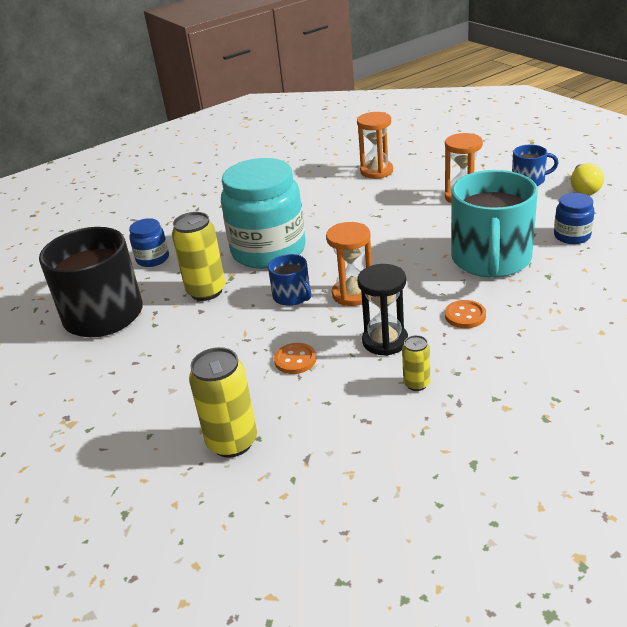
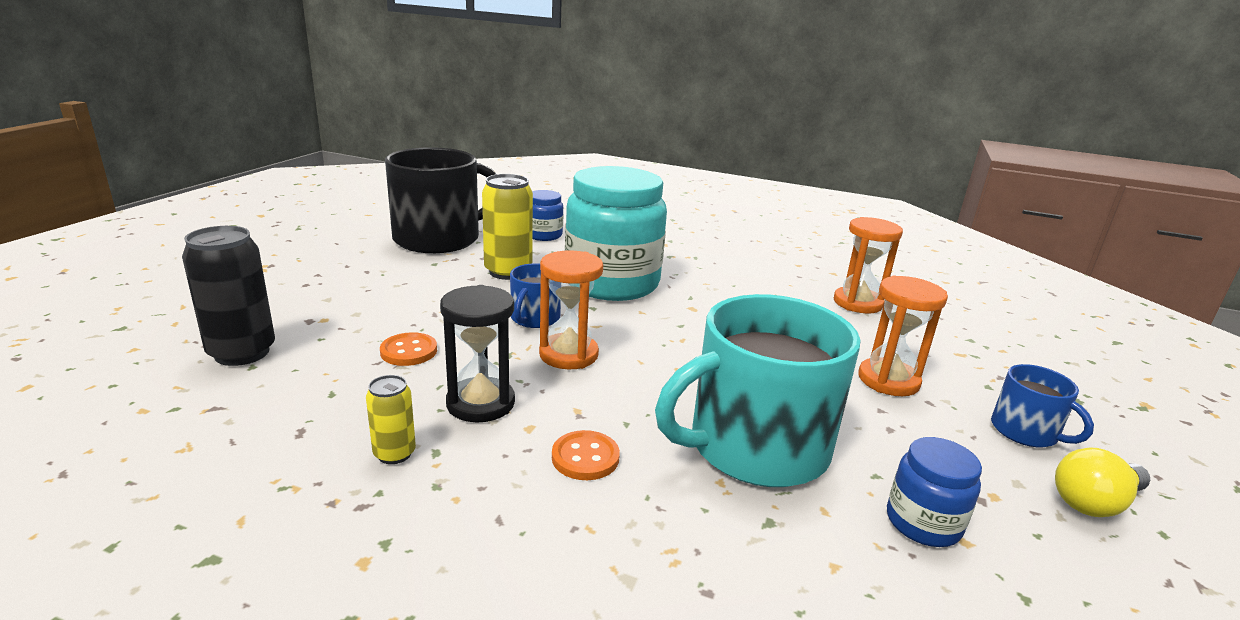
camera: 50 degrees right, 10 degrees down
(232, 442) = (242, 353): yellow can -> black can

